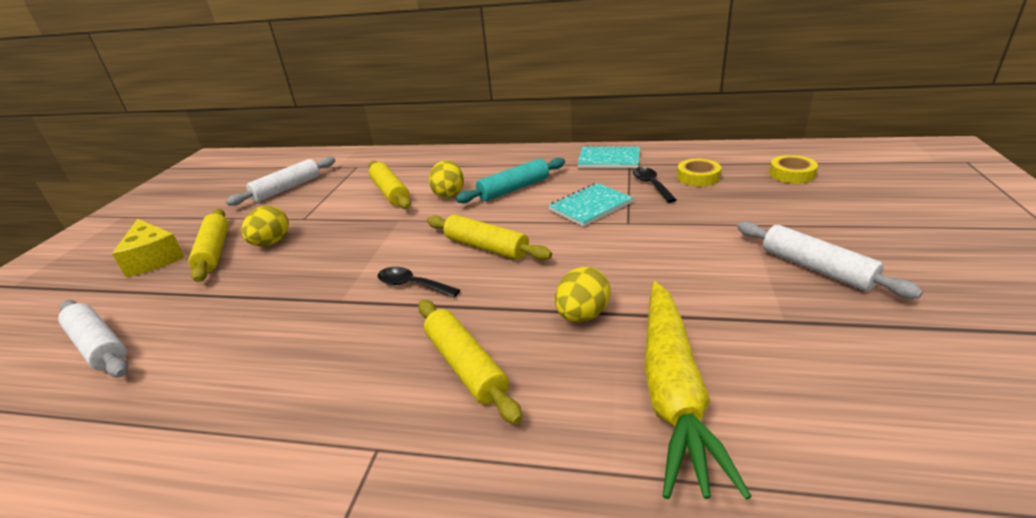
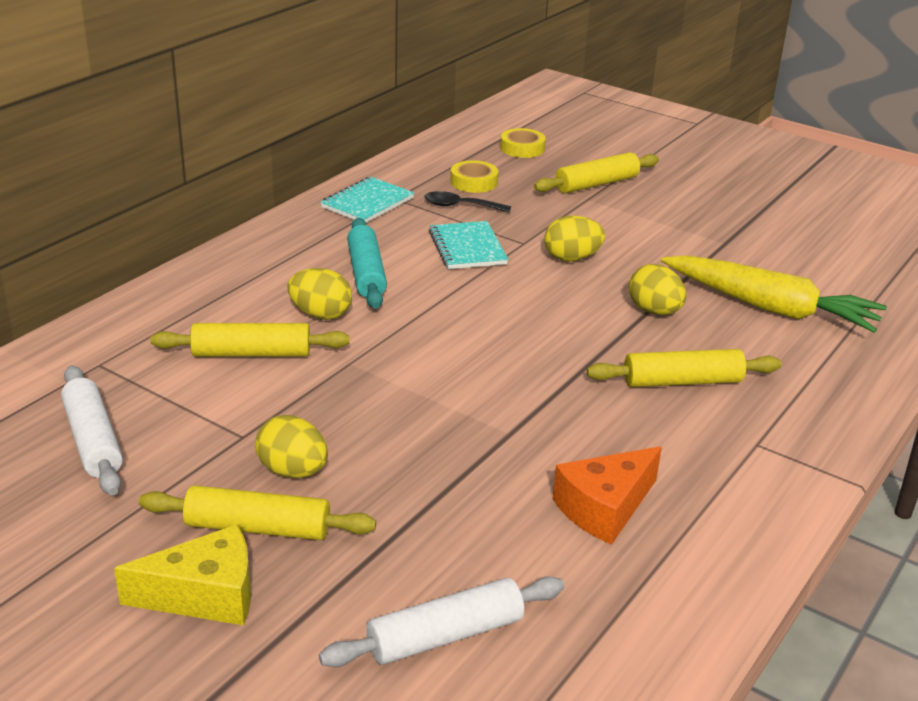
camera: 70 degrees left, 0 degrees up
(247, 375) = (604, 508): none -> orange cheese
(412, 285) = (522, 382): black spoon -> none
(486, 247) = (488, 323): yellow rolling pin -> yellow rolling pin (596, 184)
(629, 249) = (571, 258): none -> yellow egg
(816, 268) = (674, 206): white rolling pin -> none

